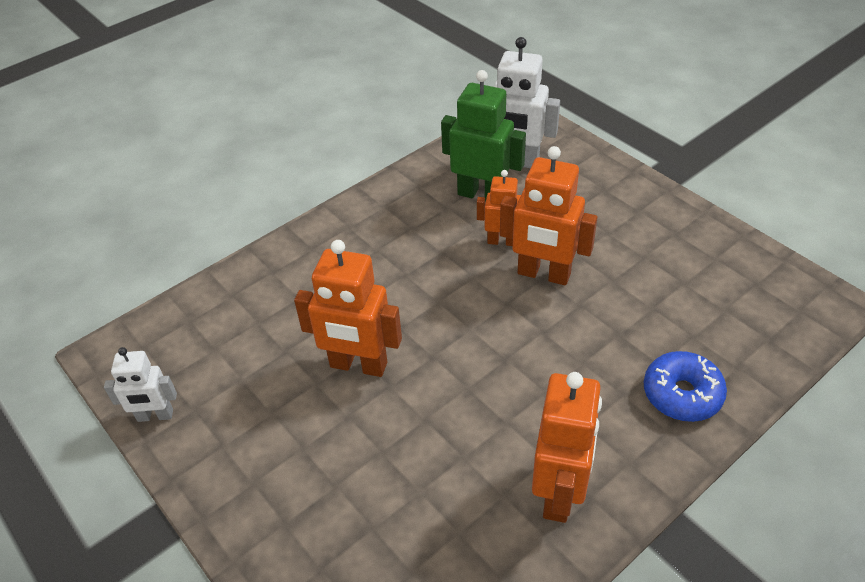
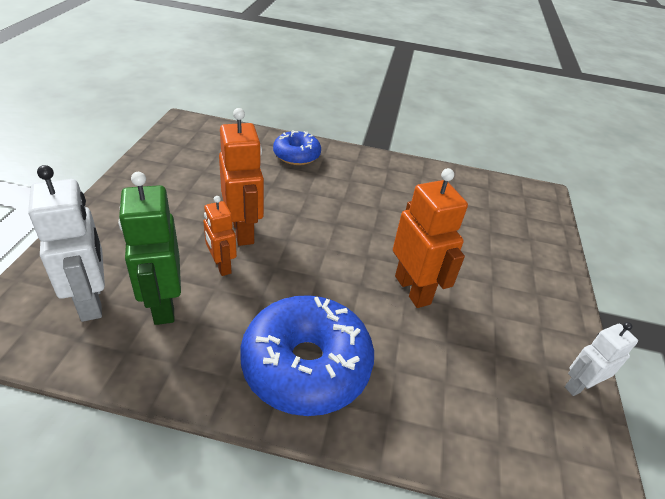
camera: 135 degrees left, 5 degrees down
(155, 416) = (579, 385): white robot -> white robot turned 75 degrees counterclockwise
(353, 248) = (306, 365): none -> blue donut
(559, 493) = (397, 177): orange robot -> none

